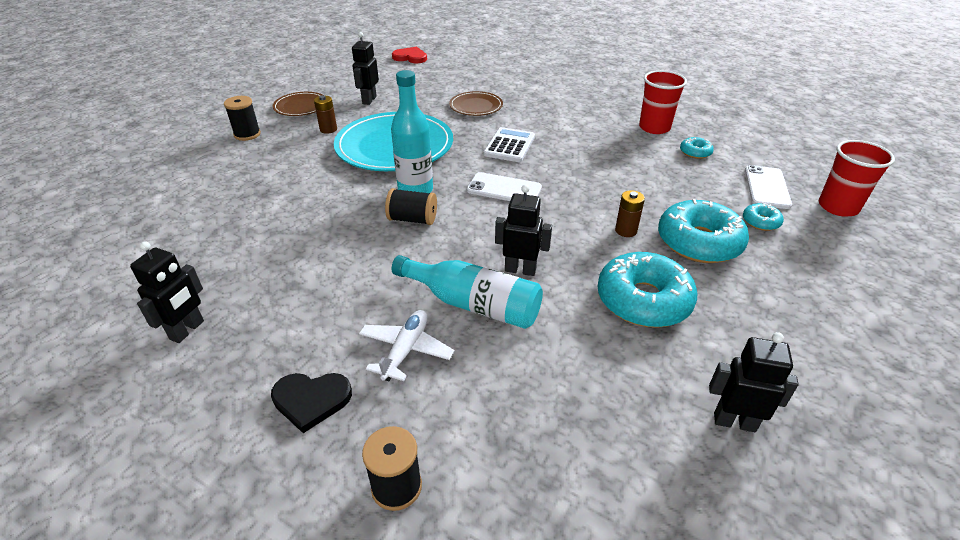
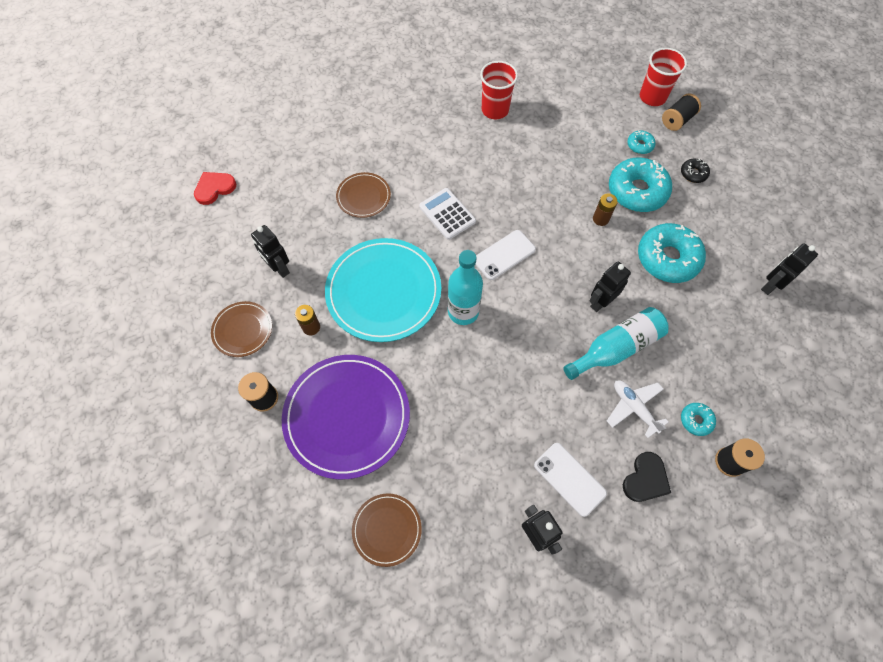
camera: 55 degrees left, 25 degrees up
(151, 233) = (387, 529): none -> brown plate
(255, 173) = (347, 416): none -> purple plate
(412, 219) = (500, 334): black spool -> black spool (677, 120)
(695, 152) = (544, 114): turquoise donut -> turquoise donut (696, 420)
(767, 187) = (610, 112): white phone -> white phone (569, 479)
(792, 276) = (693, 173): none -> black donut

